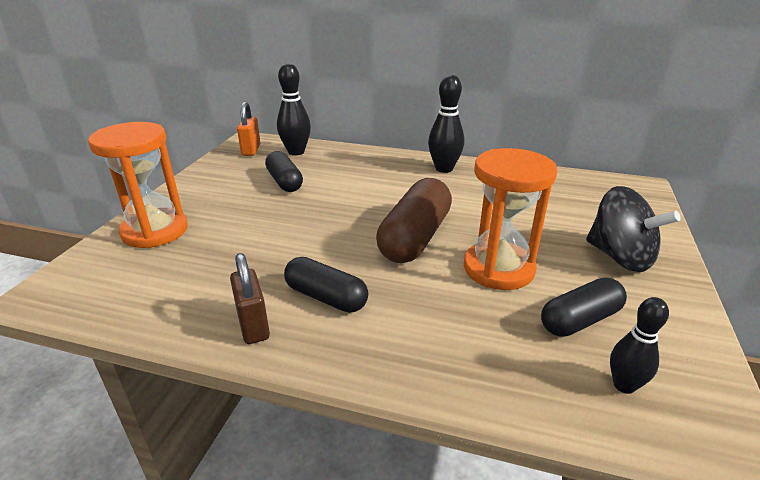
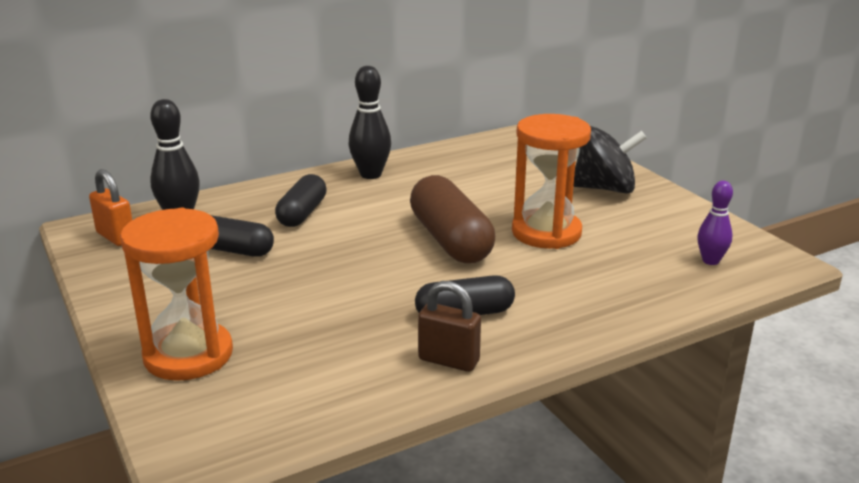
camera: 45 degrees left, 5 degrees down
(580, 320) = (641, 239): black capsule -> black capsule (302, 213)
(624, 385) = (710, 261): black bowling pin -> purple bowling pin

